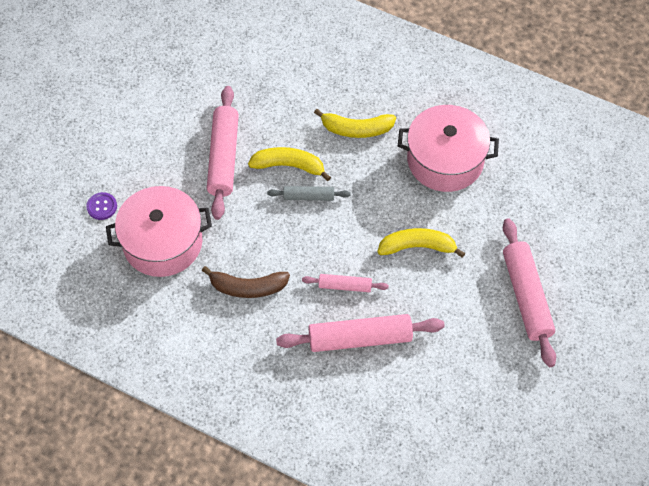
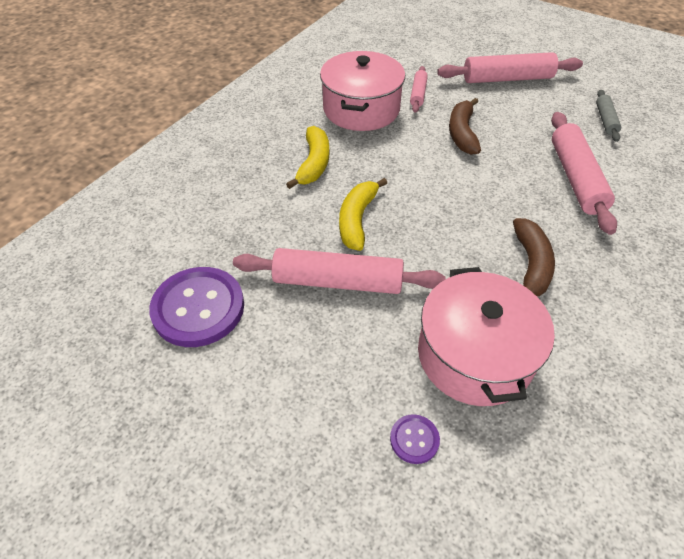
camera: 85 degrees left, 10 degrees down
(196, 79) = (198, 308): none -> purple button
(308, 196) = (401, 206): grey rolling pin -> grey rolling pin (605, 120)
(345, 286) = (515, 185): pink rolling pin -> pink rolling pin (418, 94)
(417, 246) = (462, 133): yellow banana -> brown banana

